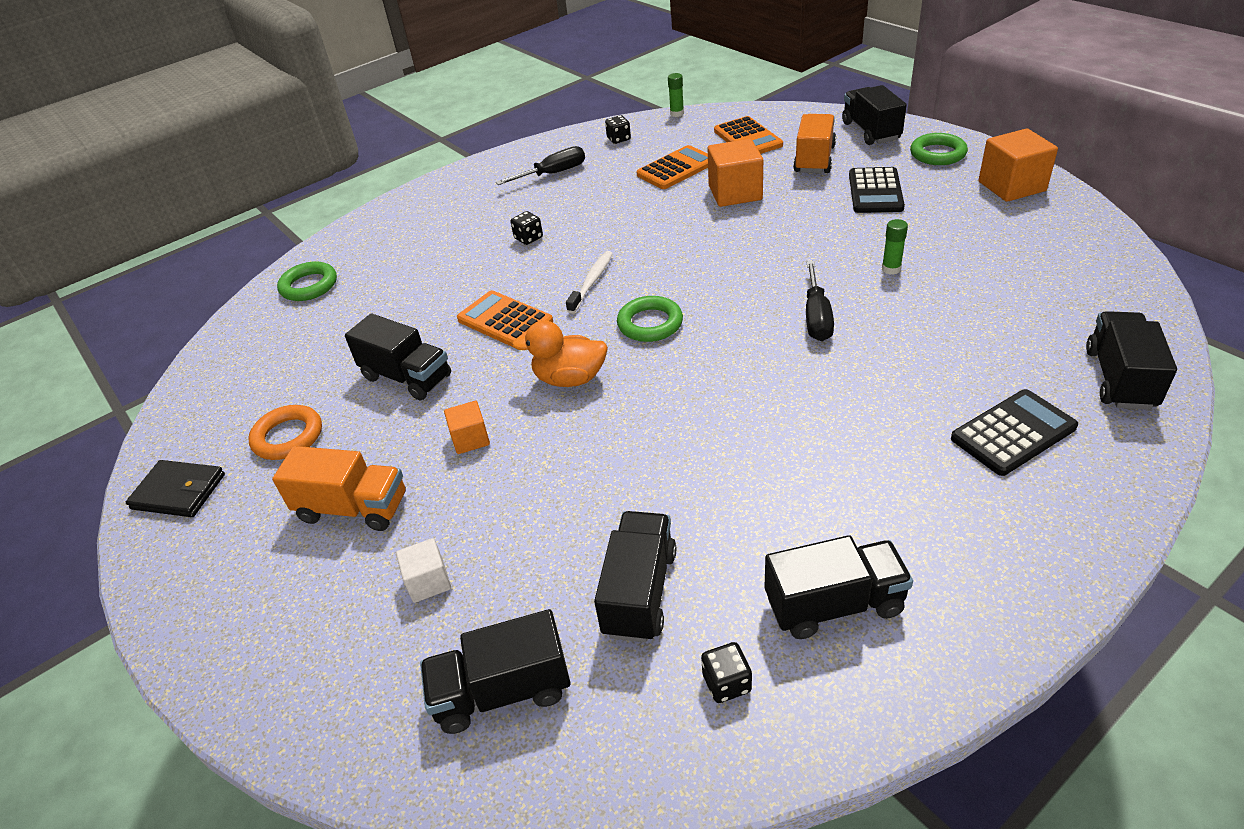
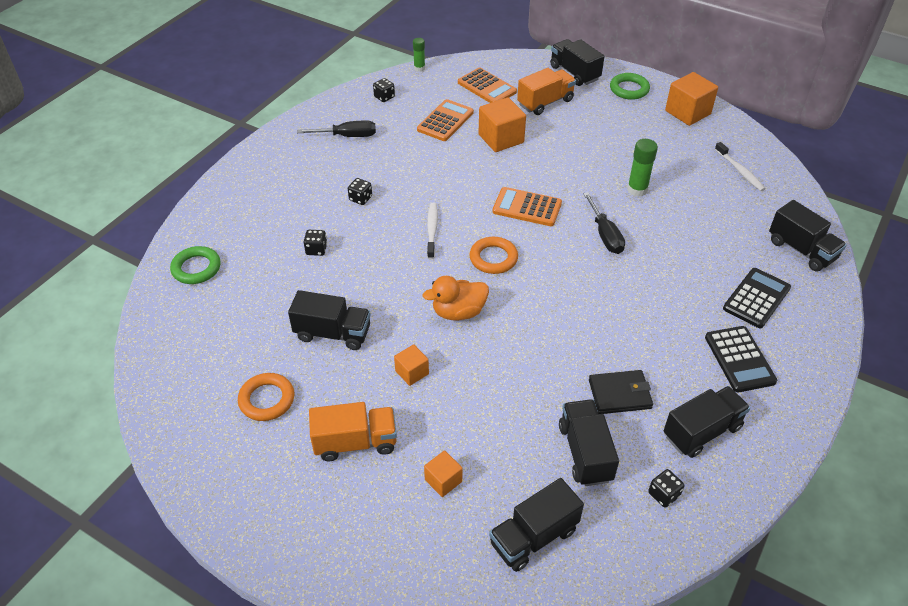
camera: 25 degrees left, 5 degrees up
(179, 492) = (205, 462): black wallet -> black wallet (620, 394)
(428, 582) = (443, 480): white cube -> orange cube
(446, 285) = (316, 249): none -> black dice
(505, 320) = (383, 273): orange calculator -> orange calculator (527, 207)
(553, 174) = (347, 136): black screwdriver -> black screwdriver turned 45 degrees clockwise
(650, 323) = (493, 258): green ring -> orange ring
(814, 159) = (545, 102): orange truck -> orange truck turned 60 degrees clockwise
(875, 191) = (600, 126): black calculator -> black calculator (739, 359)
(891, 269) = (637, 190): green glue stick -> green glue stick, size x1.55
(1061, 263) = (740, 171): none -> white toothbrush
(1120, 378) = (801, 250): black truck -> black truck turned 150 degrees clockwise

